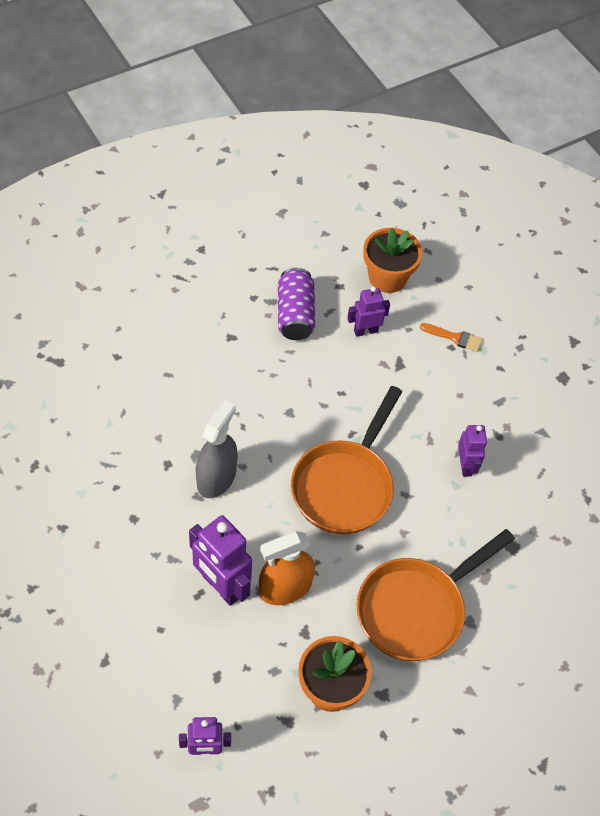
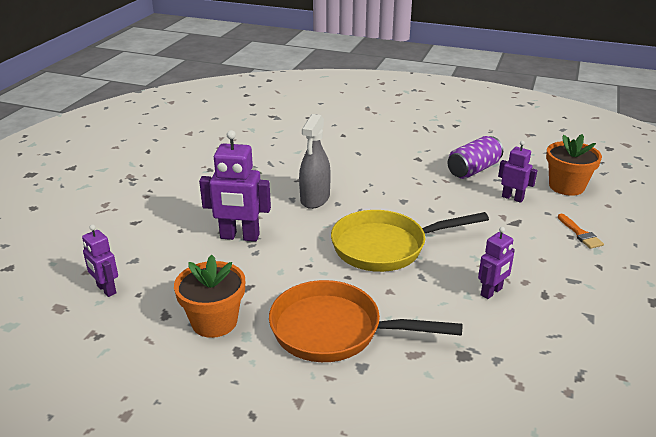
camera: 55 degrees right, 25 degrees down
(216, 478) = (315, 198): grey spray bottle -> grey spray bottle turned 120 degrees clockwise
(221, 586) = (239, 237): purple robot -> purple robot turned 90 degrees counterclockwise
(285, 588) = (271, 261): orange spray bottle -> none
(345, 485) = (386, 247): orange pan -> yellow pan

